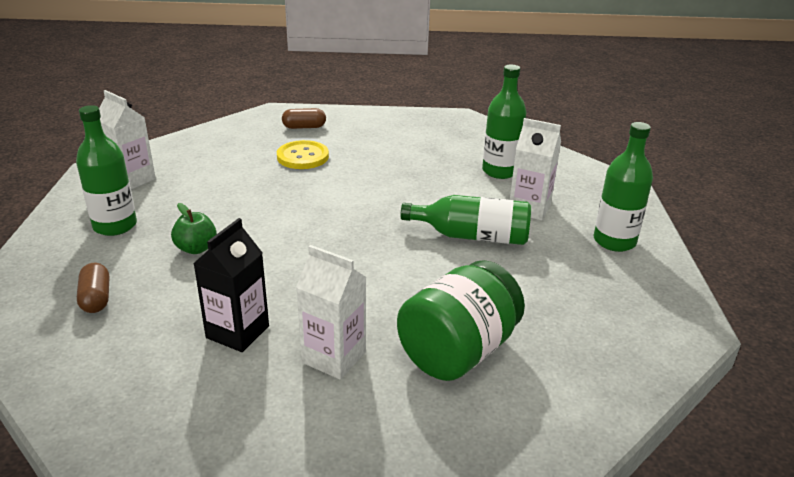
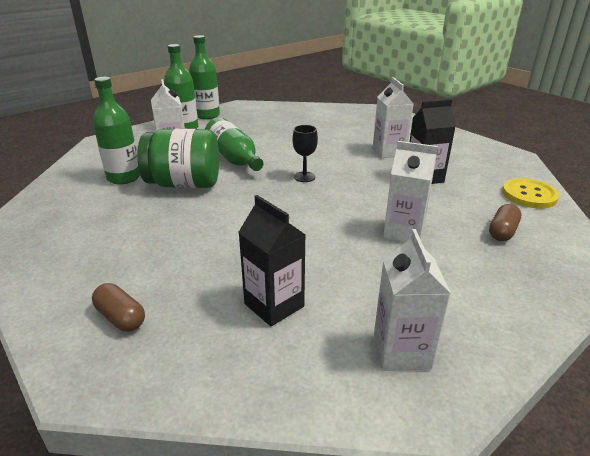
camera: 130 degrees left, 0 degrees up
(115, 226) = (457, 289): green bottle -> green bottle (207, 115)
(196, 248) = (403, 232): green apple -> white carton
(232, 164) = (274, 305): none -> black carton
(303, 157) = (202, 272): yellow button -> yellow button (529, 195)
(366, 255) = (304, 177): none -> black goblet
(458, 351) = (335, 133): green jar -> green jar (184, 184)

